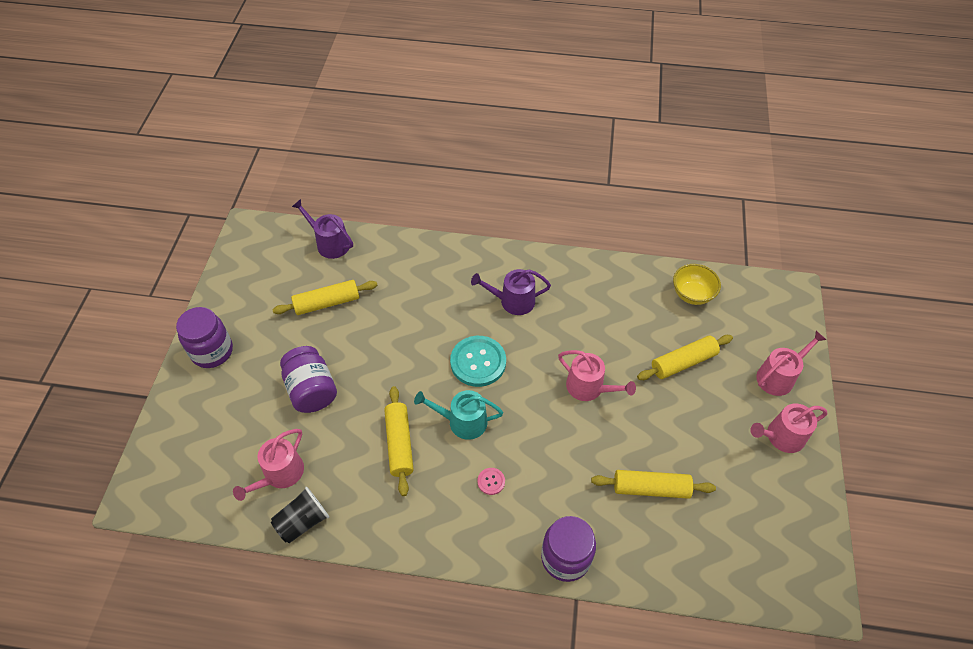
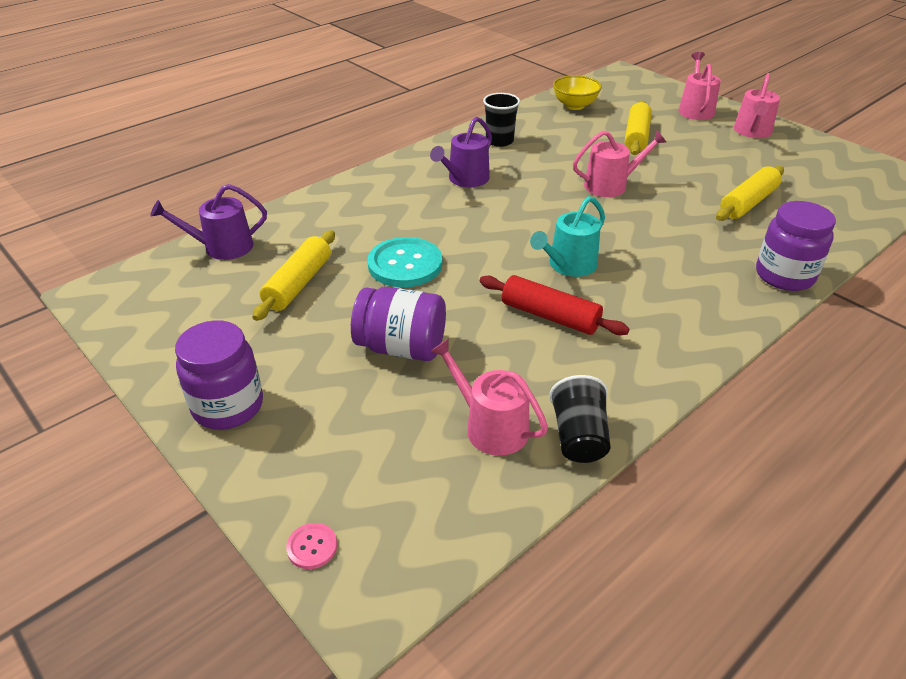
camera: 50 degrees left, 15 degrees down
(280, 474) = (490, 427): pink watering can -> pink watering can turned 150 degrees clockwise
(399, 444) = (550, 316): yellow rolling pin -> red rolling pin
(478, 362) = (509, 226): turquoise button -> turquoise button (405, 264)
(491, 481) = (658, 279): pink button -> pink button (312, 547)
(585, 285) = (499, 141): none -> black cup

